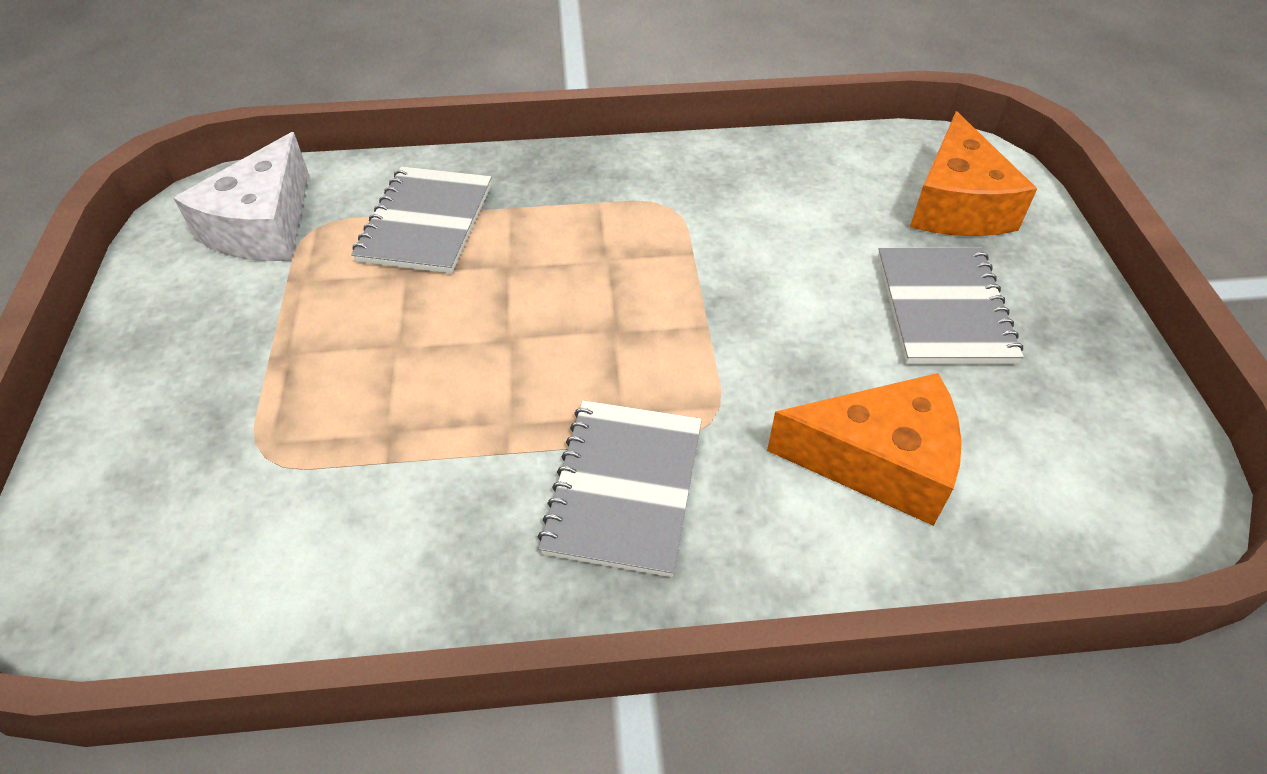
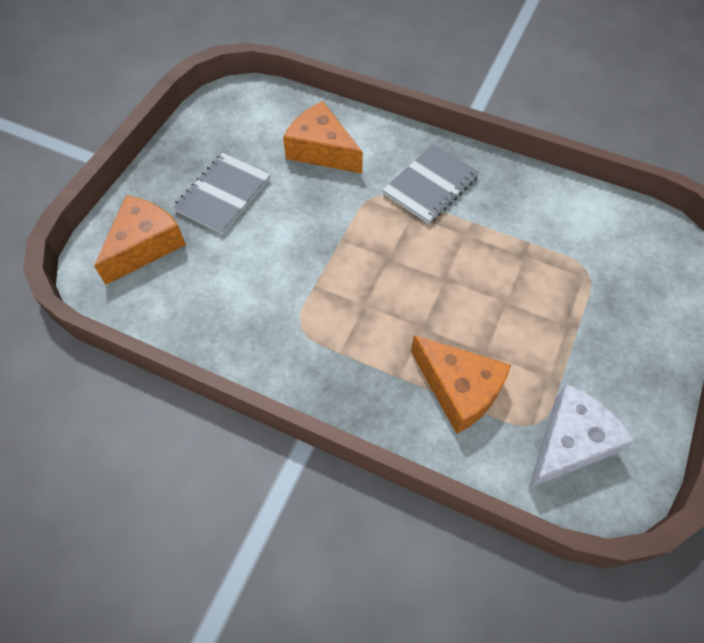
camera: 150 degrees left, 10 degrees up
(425, 222) = (459, 389): grey notebook -> orange cheese

